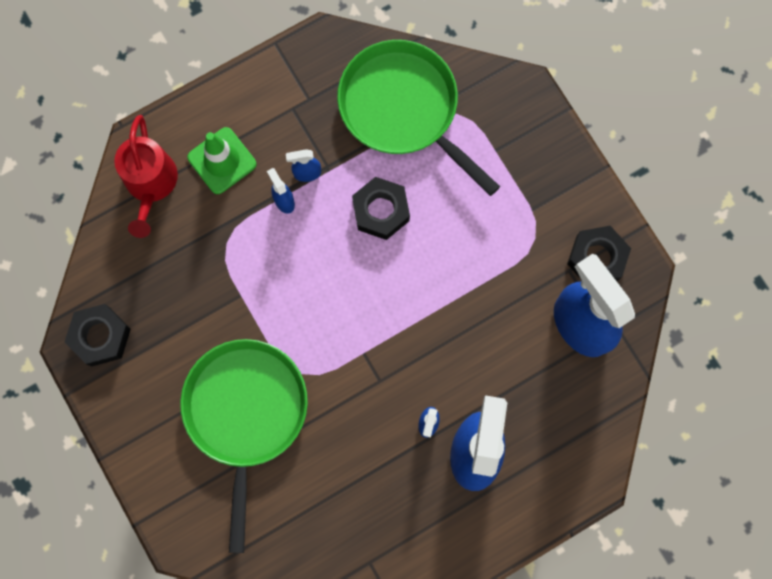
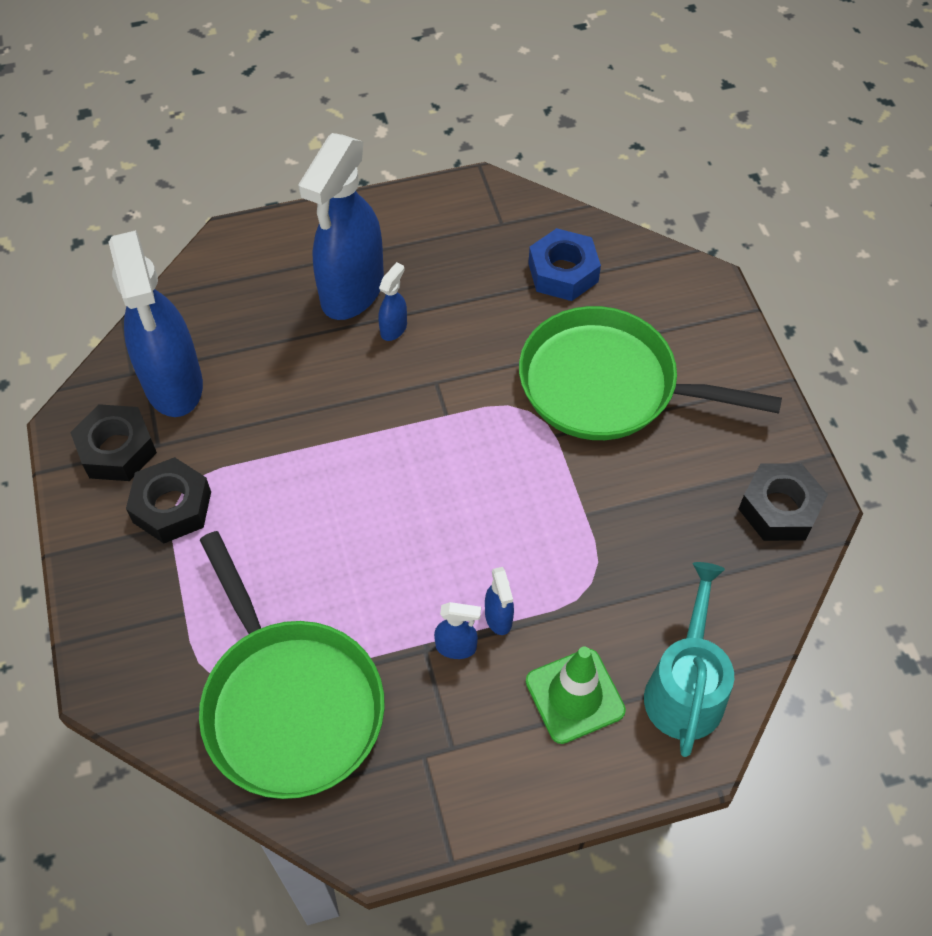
camera: 165 degrees left, 20 degrees down
(151, 185) = (685, 687): red watering can -> turquoise watering can
(246, 413) = (607, 385): green pan -> green pan turned 90 degrees clockwise
(304, 520) = (563, 272): none -> blue nut
(381, 211) = (370, 572): black nut -> black nut (172, 507)

